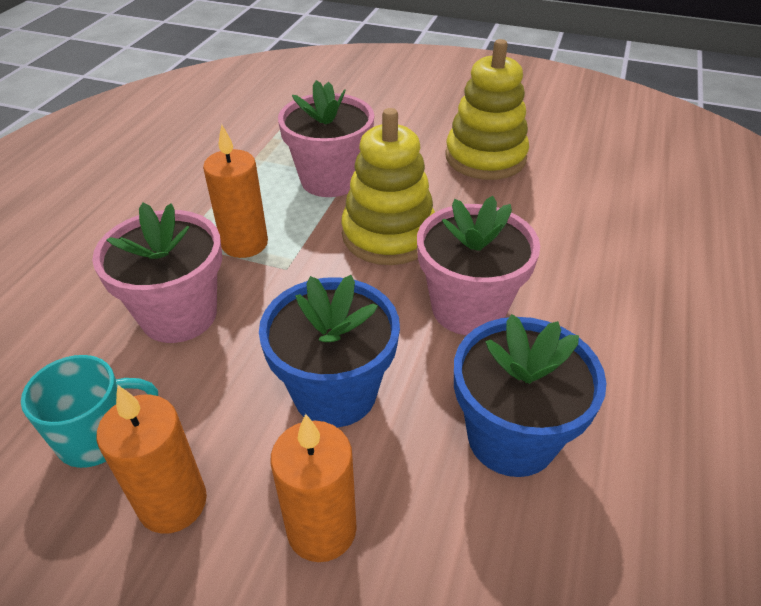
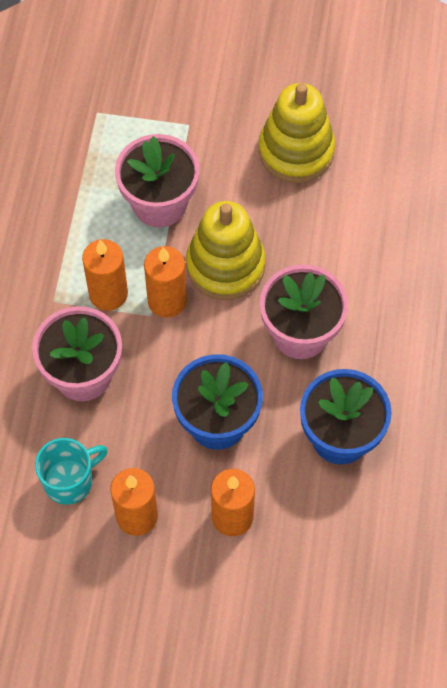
camera: 10 degrees left, 20 degrees up
(310, 257) = (167, 301): none -> orange candle

